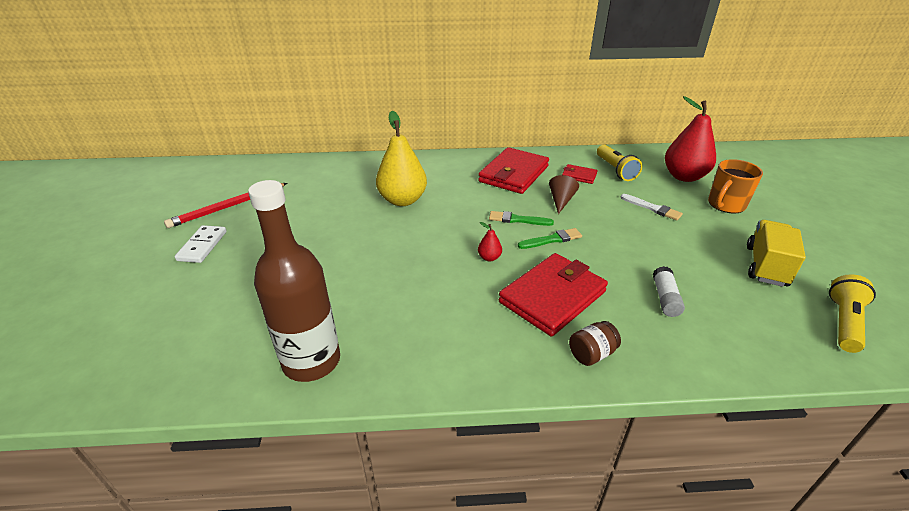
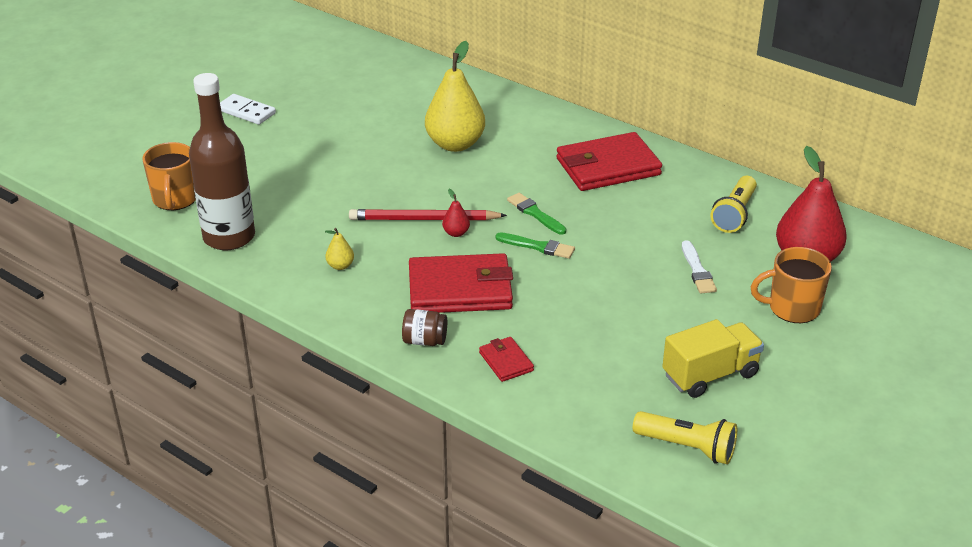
camera: 40 degrees right, 0 degrees up
(202, 246) = (246, 112): white domino -> white domino turned 75 degrees clockwise
(212, 354) = (175, 199): none -> orange mug
(228, 207) = (300, 83): red pencil -> red pencil (424, 219)
(443, 330) = (340, 266): none -> yellow pear
(561, 201) = (610, 217): brown cone -> none
(579, 176) = (678, 201): red wallet -> red wallet (506, 361)
(665, 298) = (556, 342): white glue stick -> none
(843, 322) = (687, 447): yellow flashlight -> yellow flashlight turned 45 degrees clockwise

